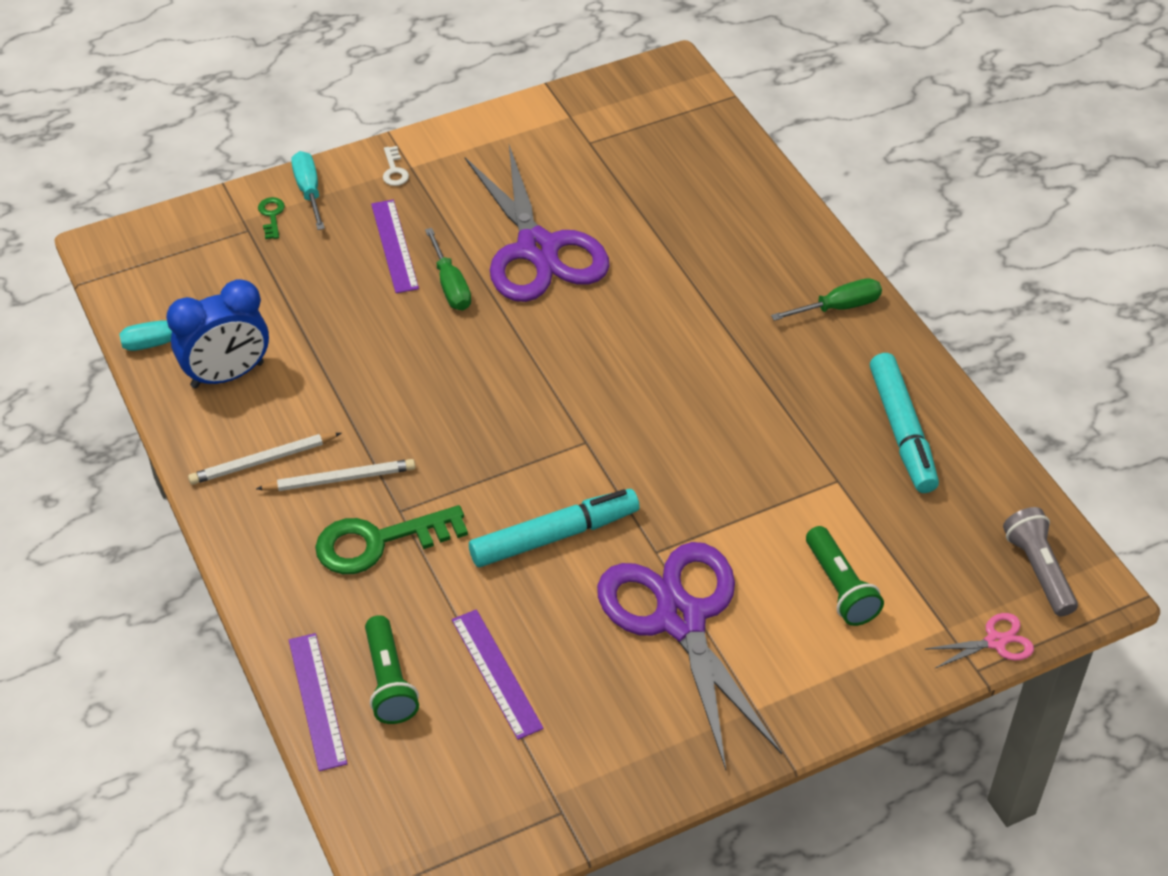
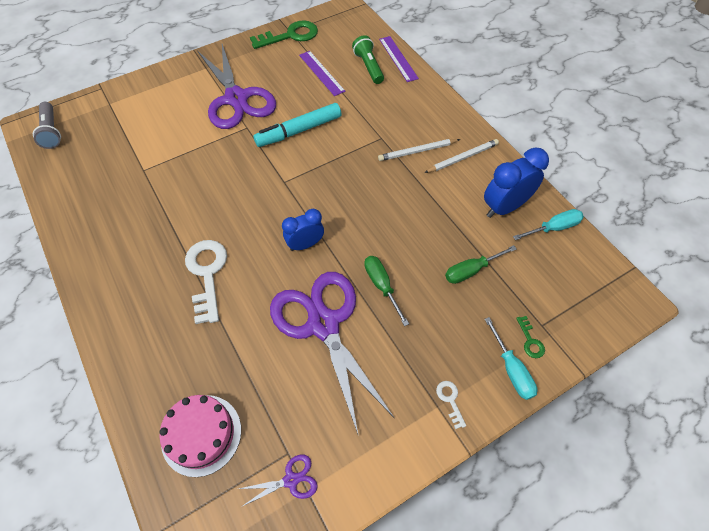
camera: 175 degrees right, 10 degrees up
(379, 542) = (388, 122): green key -> green key (290, 36)
(394, 246) = (429, 318): purple ruler -> none
(555, 344) = (305, 244): none -> blue clock
(586, 123) = (291, 480): none -> purple scissors
(688, 162) = (201, 434): none -> pink cake
(702, 316) = (207, 274): none -> white key
(838, 307) = (111, 289): green screwdriver -> green screwdriver (471, 270)
(840, 587) = (156, 117): green flashlight -> none
(902, 431) = (97, 201): turquoise marker -> none
(996, 641) = (87, 99): pink scissors -> none

